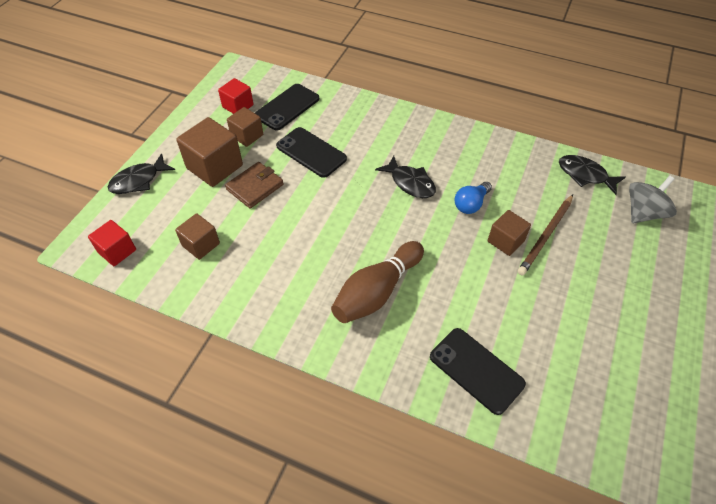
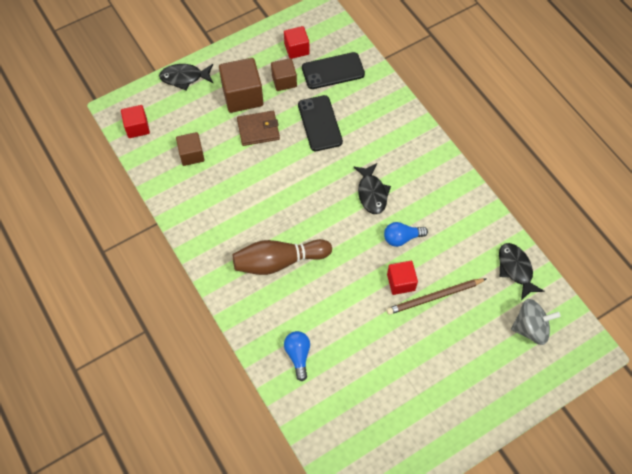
camera: 35 degrees right, 10 degrees up
(476, 370) = (298, 355): black phone -> blue light bulb
(505, 241) = (401, 282): brown cube -> red cube

